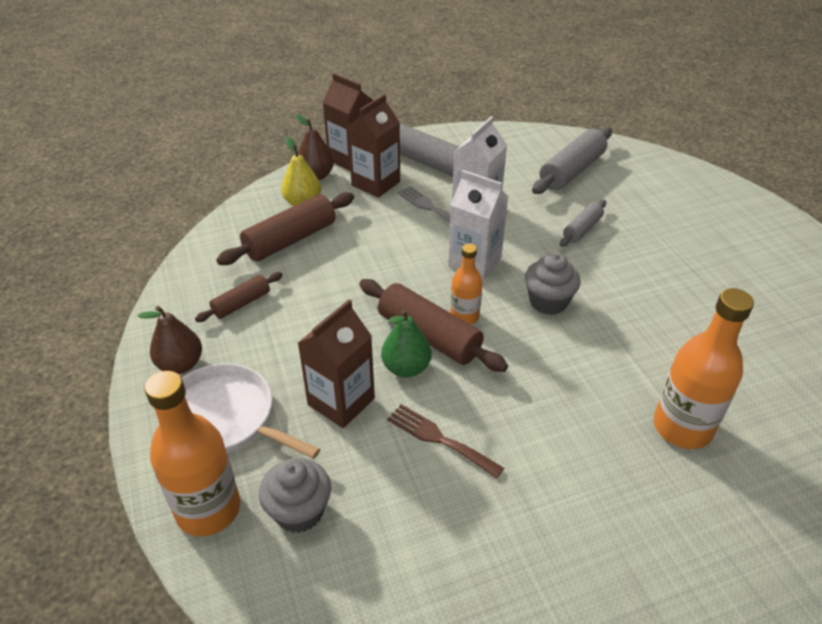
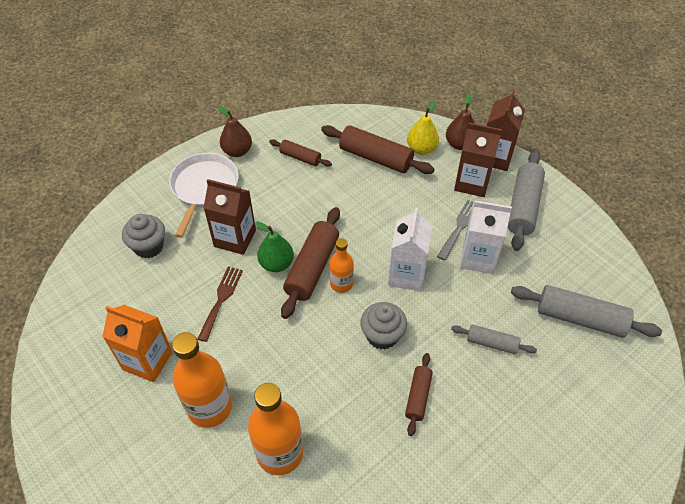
camera: 70 degrees right, 10 degrees up
(208, 509) = (140, 206): orange bottle -> orange bottle (210, 407)
(512, 549) = (147, 361): none -> orange carton
(631, 296) = (418, 396): none -> brown rolling pin

